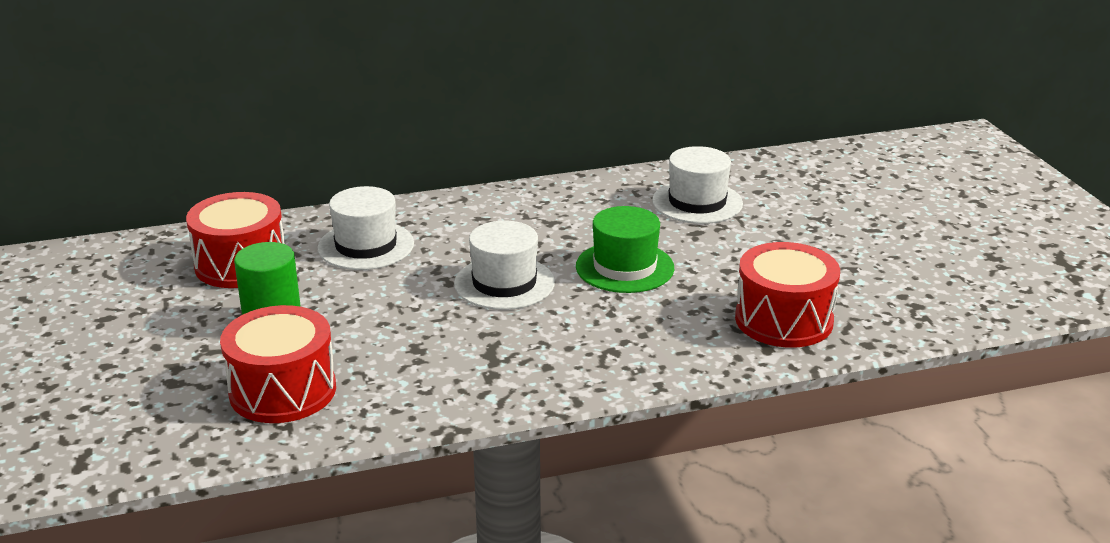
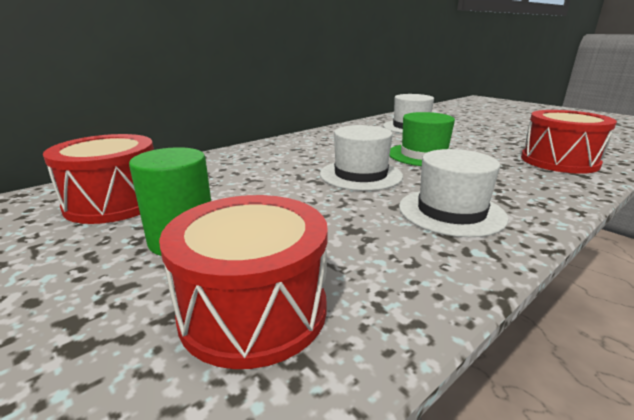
camera: 25 degrees left, 5 degrees down
(366, 246) = (226, 173): white hat -> white hat (451, 212)

